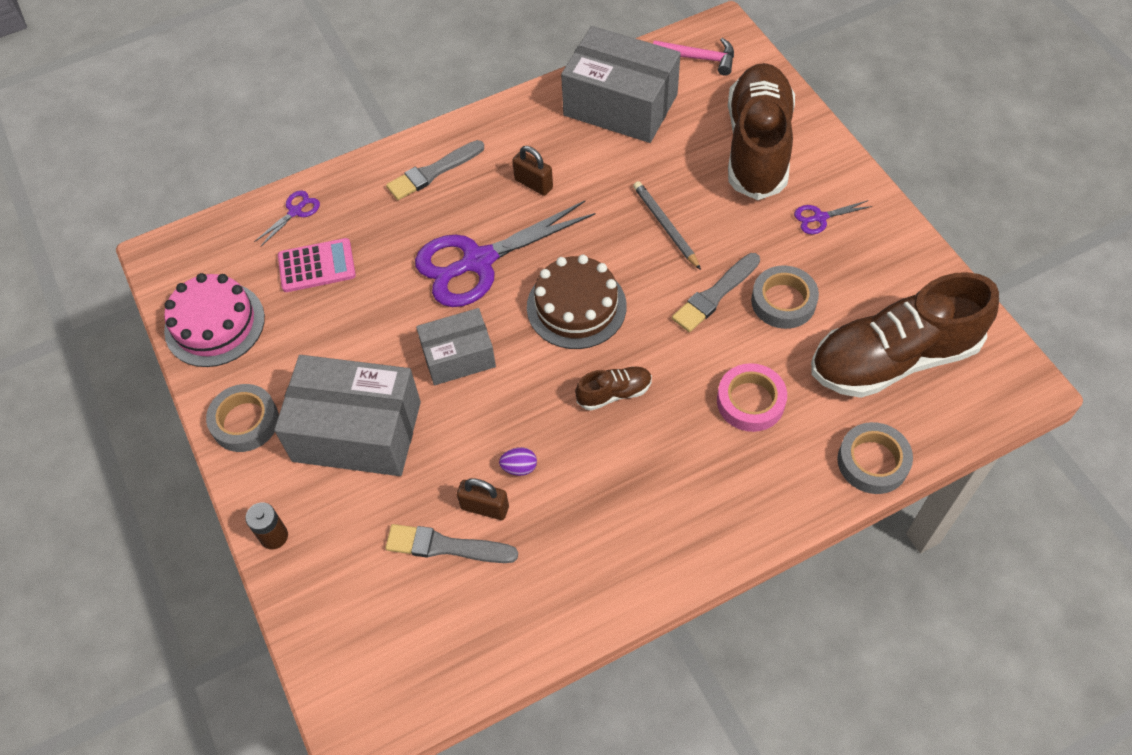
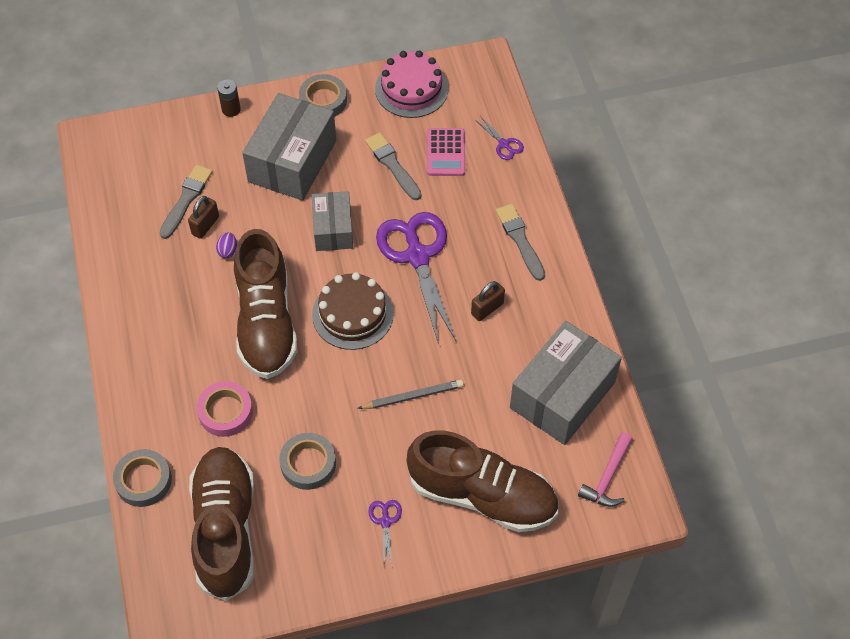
camera: 100 degrees right, 0 degrees up
(614, 393) = (266, 322): brown shoe -> brown shoe, size x2.34
(715, 295) = (331, 414): grey brush -> grey brush (392, 165)

